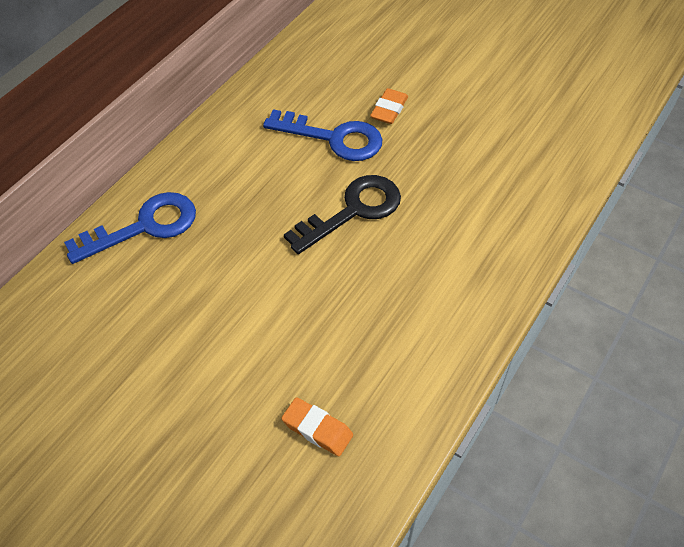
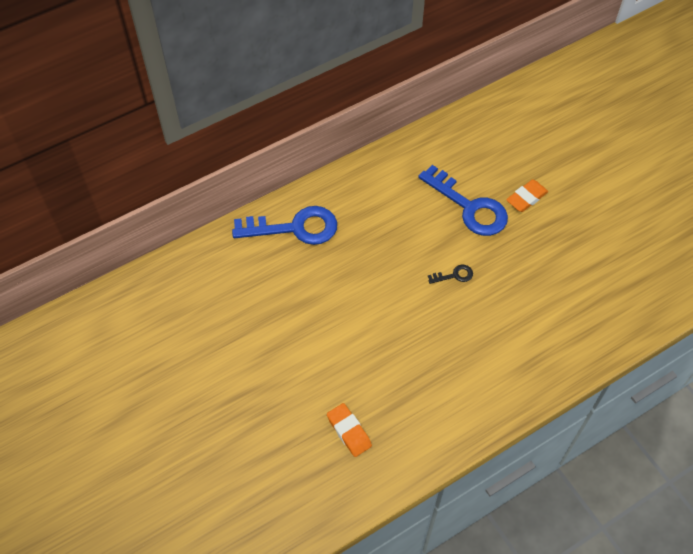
camera: 25 degrees right, 5 degrees up
(353, 211) = (454, 275): black key -> black key, size x0.43

